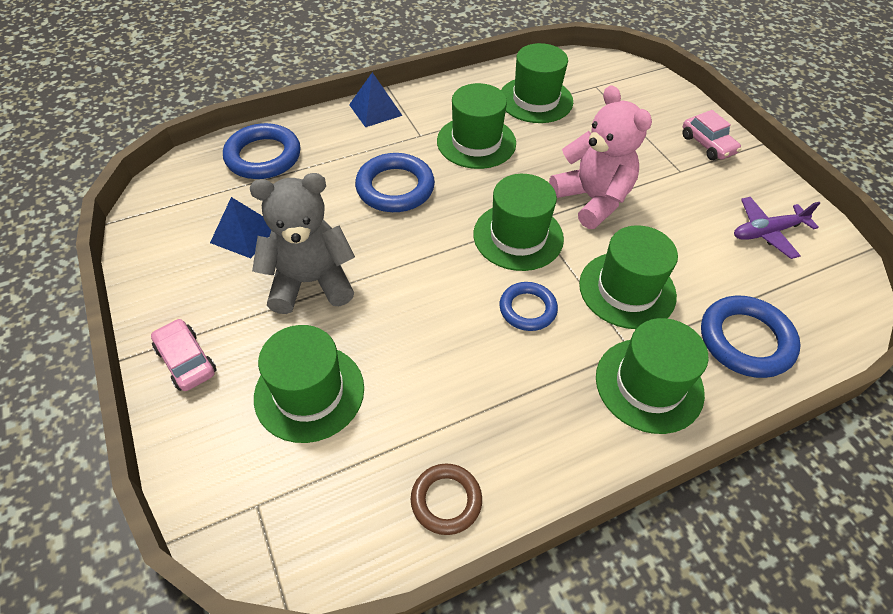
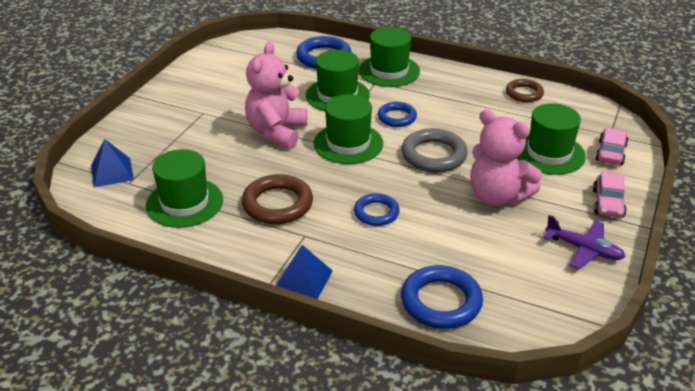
camera: 130 degrees left, 15 degrees down
(244, 234) = (513, 250): blue pyramid -> blue pyramid (112, 172)
(310, 282) = (497, 196): grey teddy bear -> pink teddy bear
(395, 188) = (376, 213): blue ring -> blue ring, size x0.64
(426, 286) = (434, 155): none -> grey ring
(476, 142) = (277, 204): green hat -> brown ring
(707, 145) = (158, 112): pink car -> pink car (610, 153)
(767, 232) = (229, 71): purple plane -> purple plane (584, 249)

